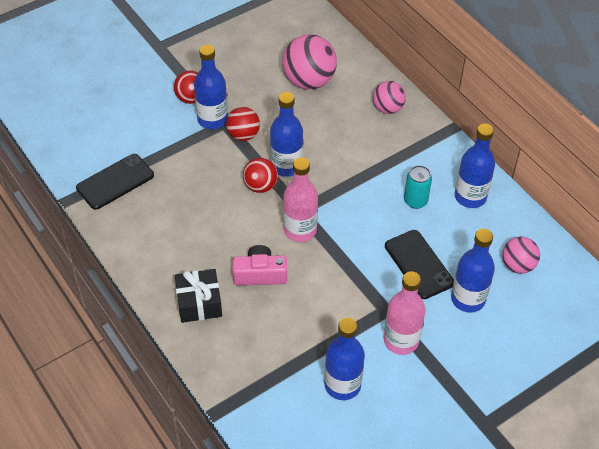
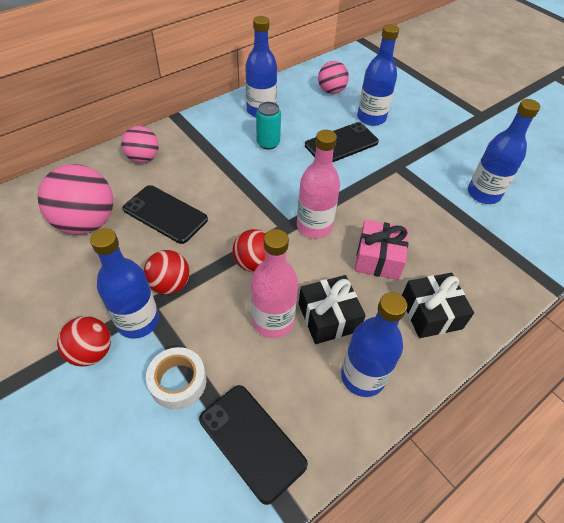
camera: 95 degrees left, 0 degrees up
(162, 143) = (178, 381): none -> white tape
(203, 231) = (328, 317): none -> black gift
(260, 274) = (378, 258): pink camera -> pink gift
(286, 166) = (223, 240): blue bottle -> blue bottle (362, 376)
(317, 128) = (165, 214): none -> black phone
(401, 340) = (424, 157): pink bottle -> pink bottle (273, 321)

